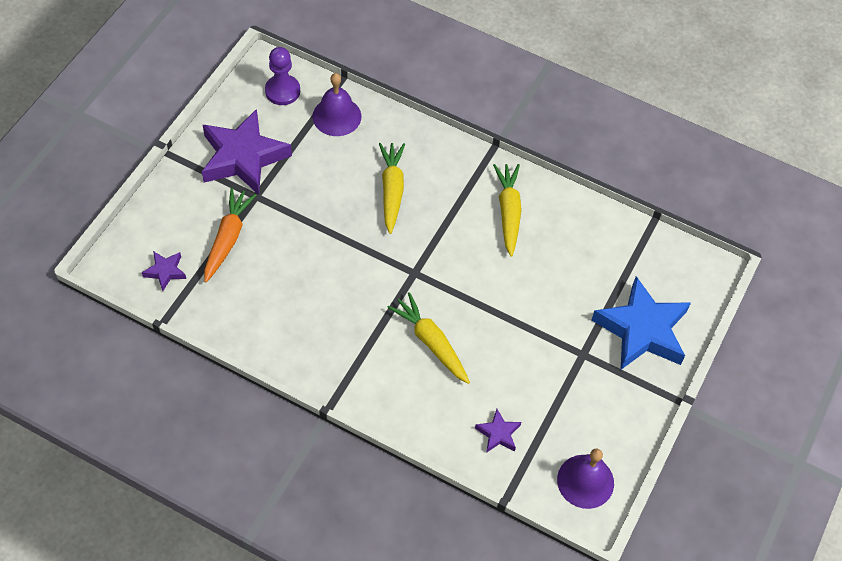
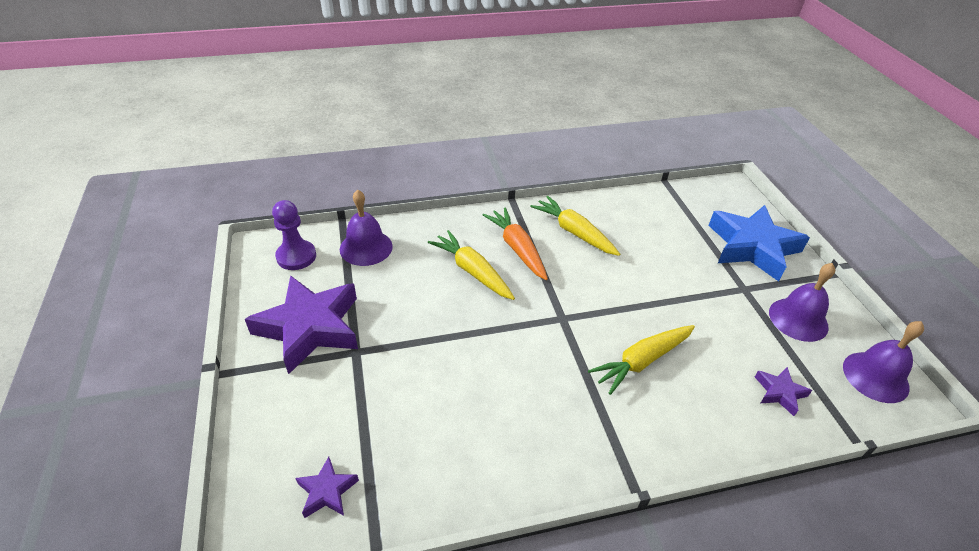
camera: 40 degrees left, 15 degrees down
(228, 238) = (365, 408): orange carrot -> orange carrot (517, 248)
(431, 342) = (642, 361): yellow carrot -> yellow carrot turned 45 degrees counterclockwise
(590, 405) = (798, 319): none -> purple bell

